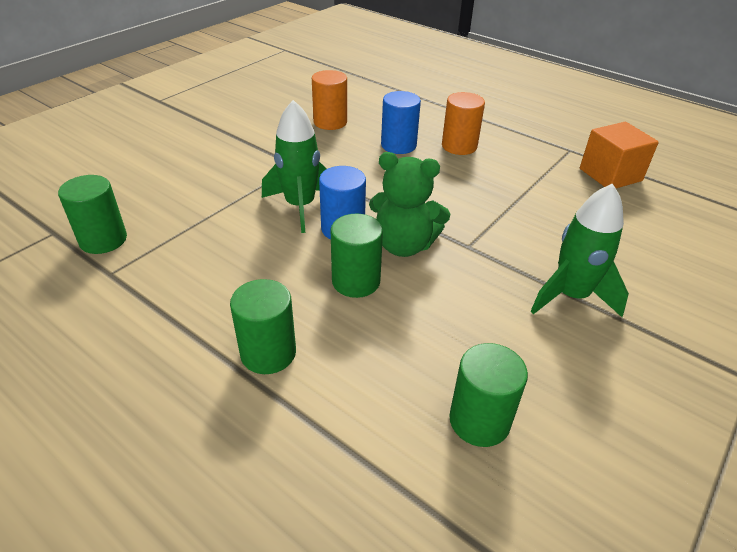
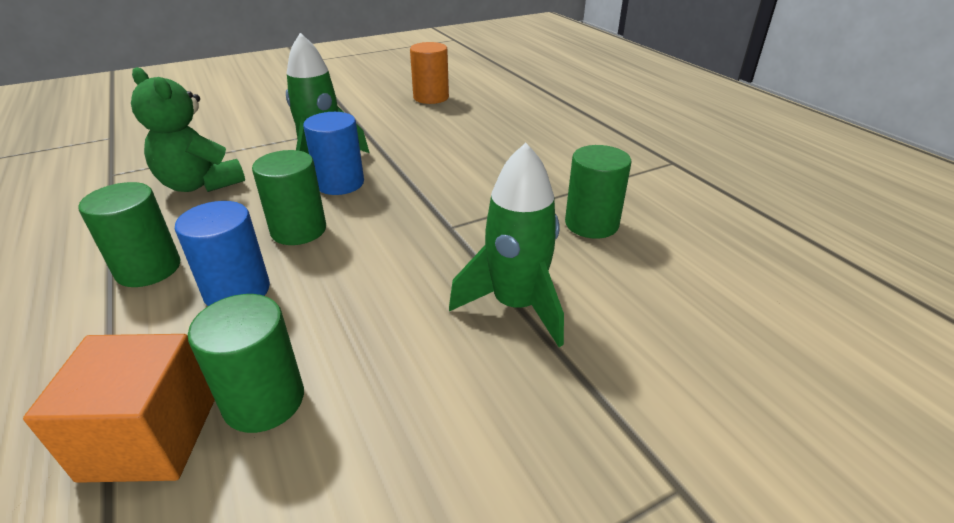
camera: 25 degrees right, 5 degrees down
(103, 240) = (137, 149): green cylinder -> green cylinder (591, 224)
(398, 145) = (477, 126): blue cylinder -> blue cylinder (237, 291)
(404, 245) = (382, 210): green teddy bear -> green teddy bear (200, 184)
(459, 146) = (541, 137): orange cylinder -> none
(610, 174) = (702, 195): orange cube -> orange cube (150, 437)

